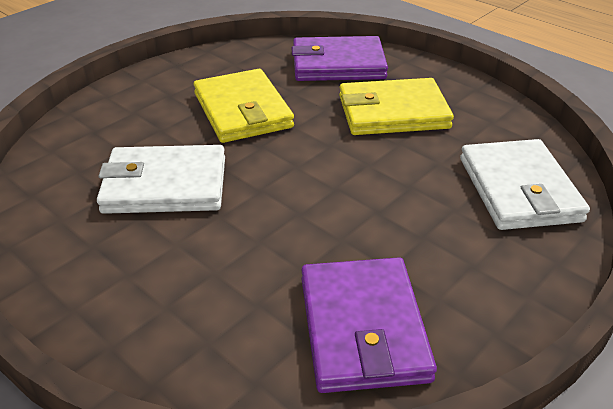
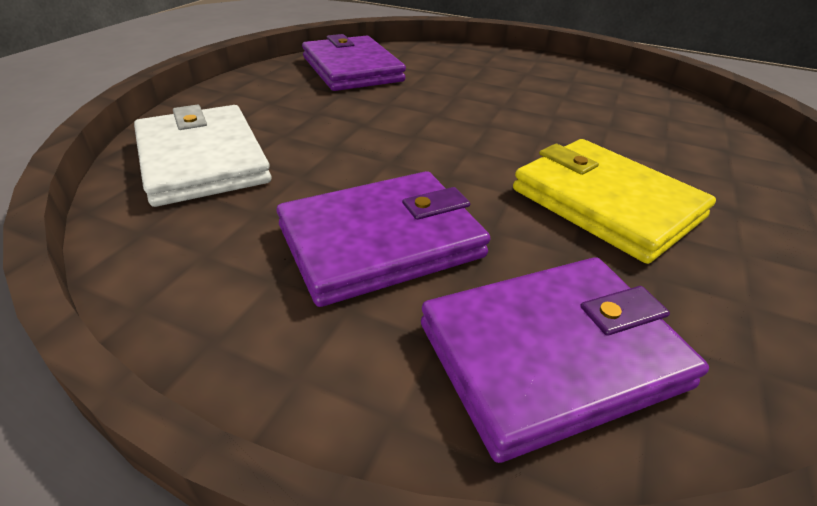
camera: 160 degrees right, 0 degrees up
(165, 185) = (577, 116): white wallet -> none
(393, 112) = (381, 241): yellow wallet -> purple wallet

